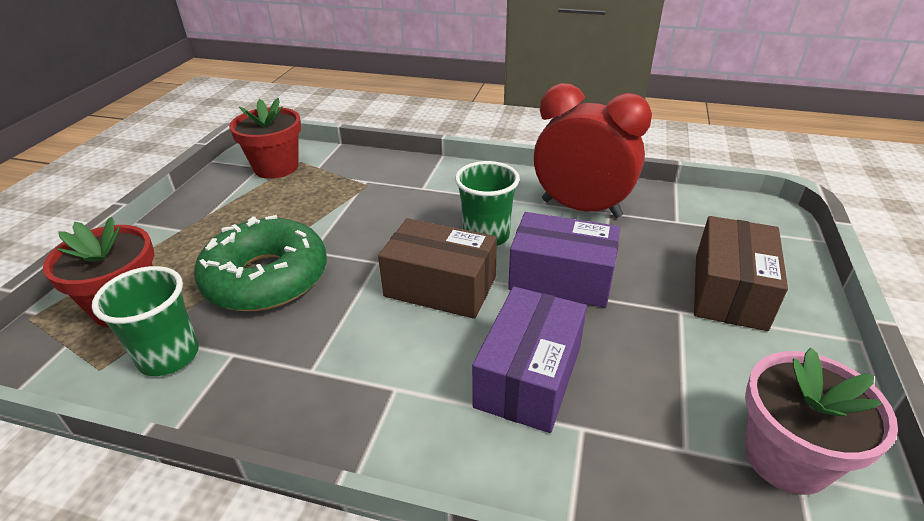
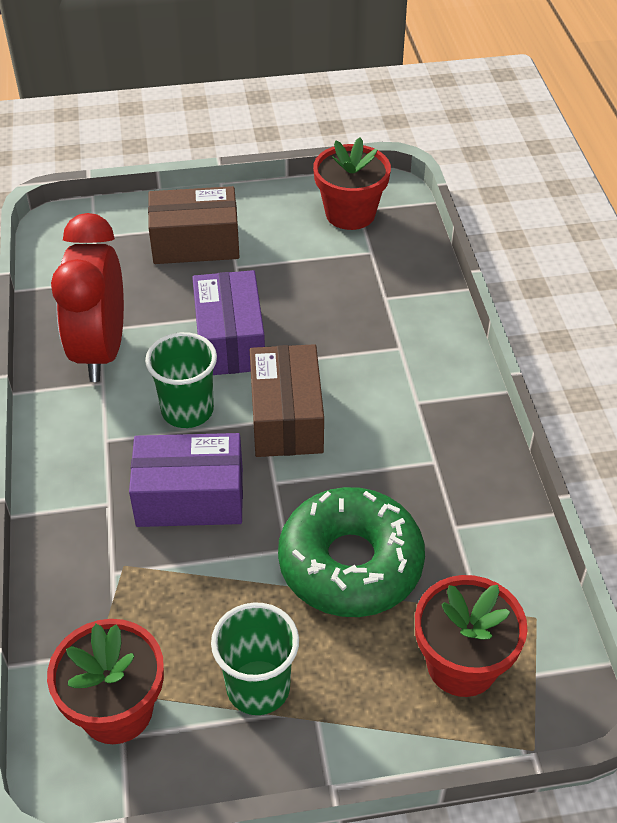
camera: 115 degrees left, 10 degrees up
(169, 356) = (488, 572): green cup -> green cup (258, 687)
(529, 376) = (358, 333): purple box -> purple box (190, 497)
(786, 457) = (350, 214): pink flower pot -> red flower pot

